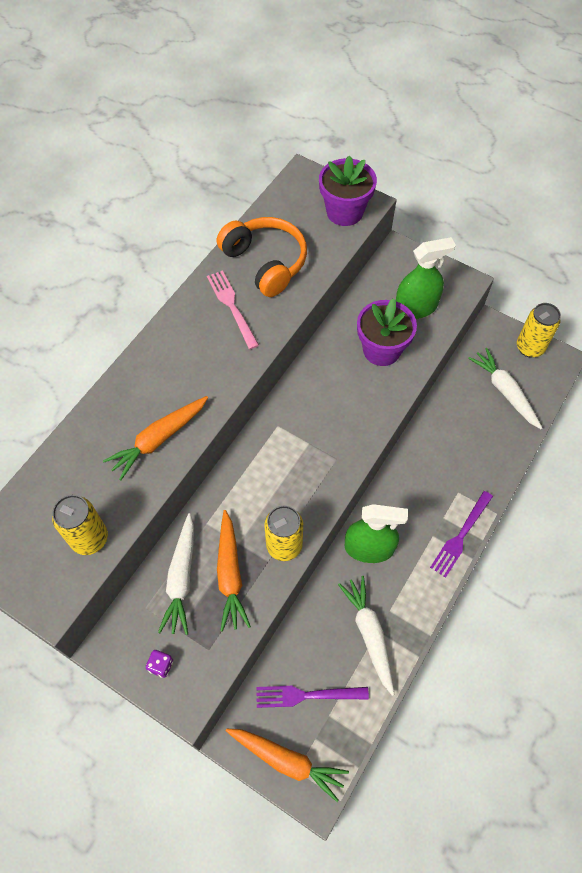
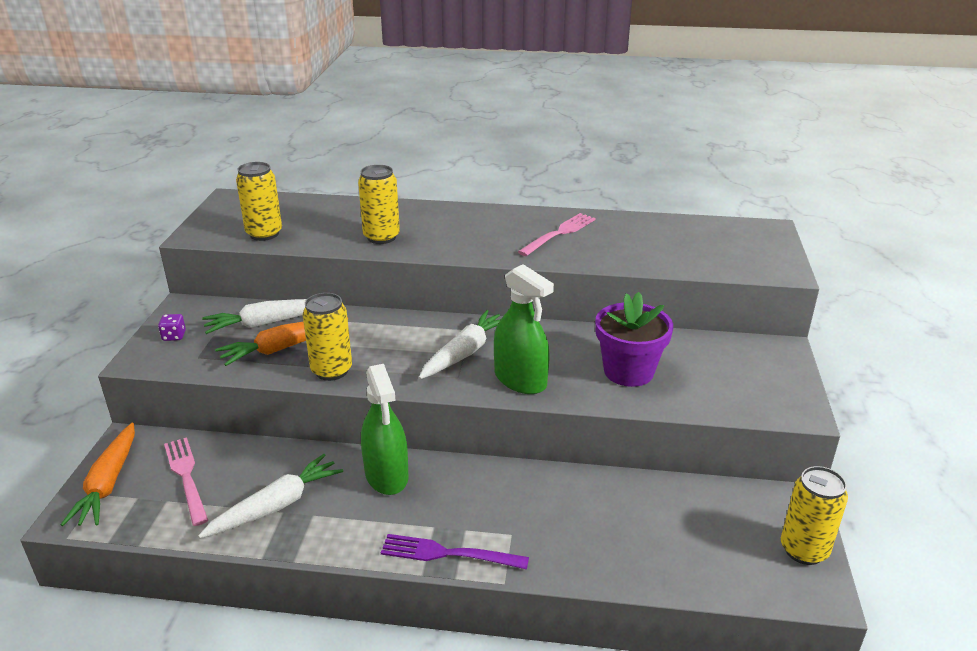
camera: 65 degrees right, 30 degrees down
(158, 439) = (381, 237): orange carrot -> yellow can
(265, 263) = (631, 236): orange headphones -> none
(306, 695) = (186, 477): purple fork -> pink fork
(344, 212) = (753, 261): purple flower pot -> none
(415, 307) = (715, 381): green spray bottle -> green spray bottle (520, 380)
(504, 391) = (704, 541): white carrot -> white carrot (464, 352)

